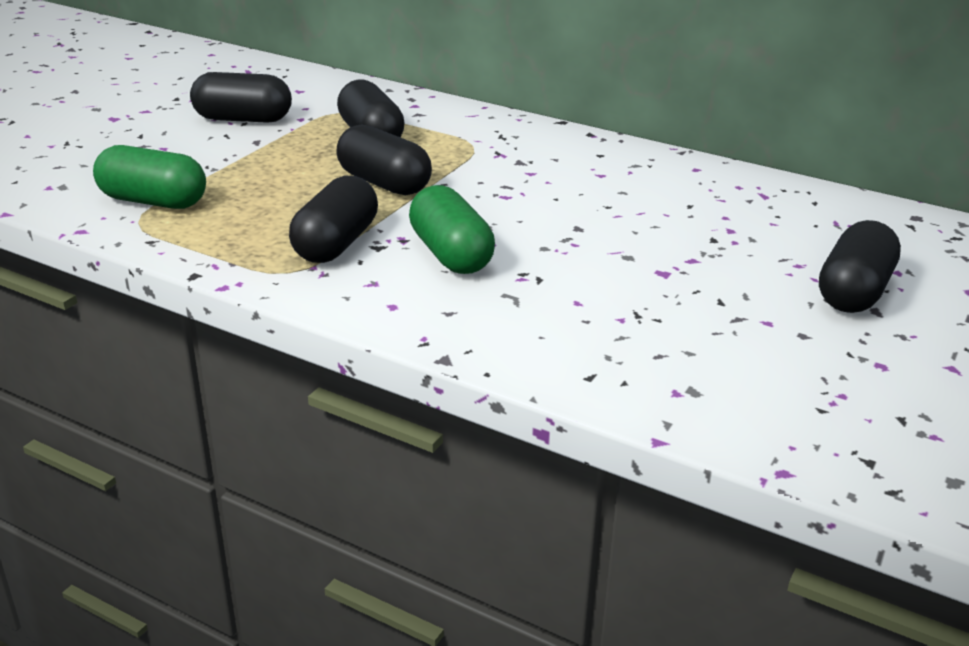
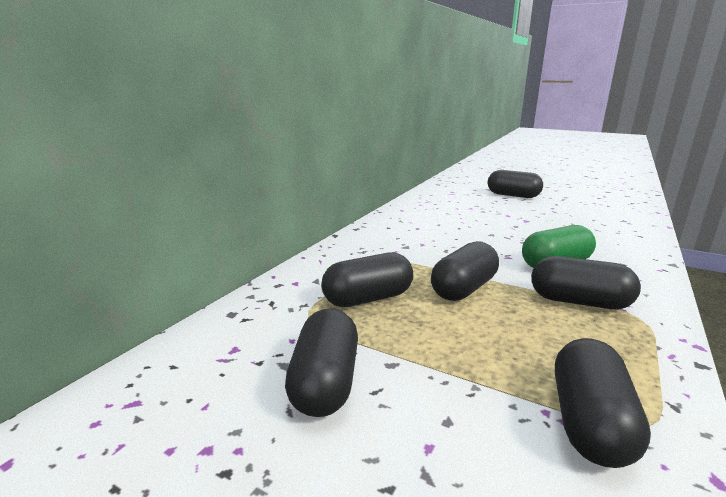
camera: 90 degrees left, 10 degrees down
(153, 201) = (589, 423): green capsule -> black capsule

